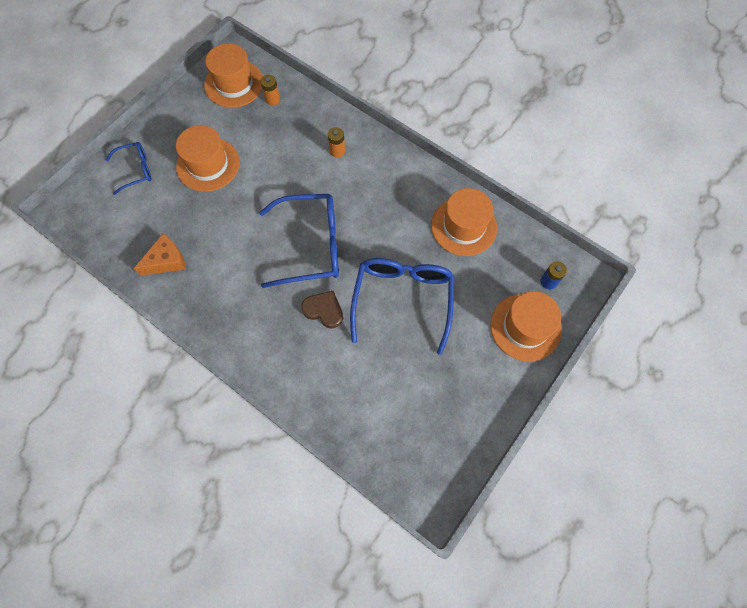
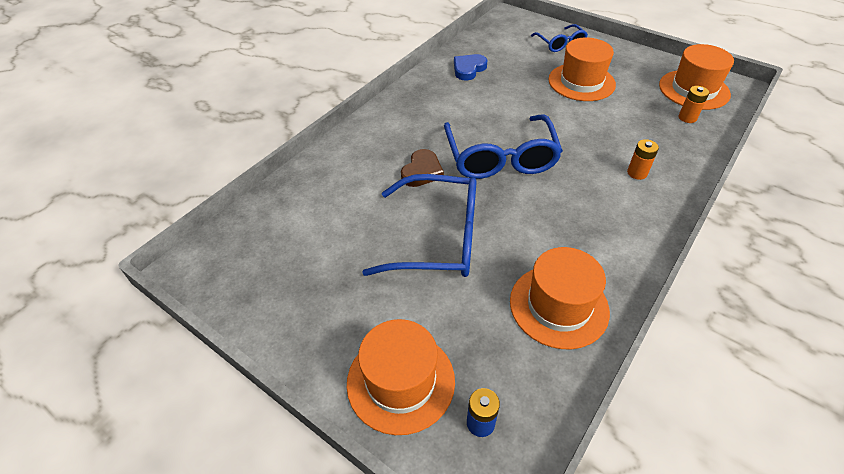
camera: 90 degrees right, 20 degrees down
(166, 261) = (468, 69): orange cheese -> blue heart

